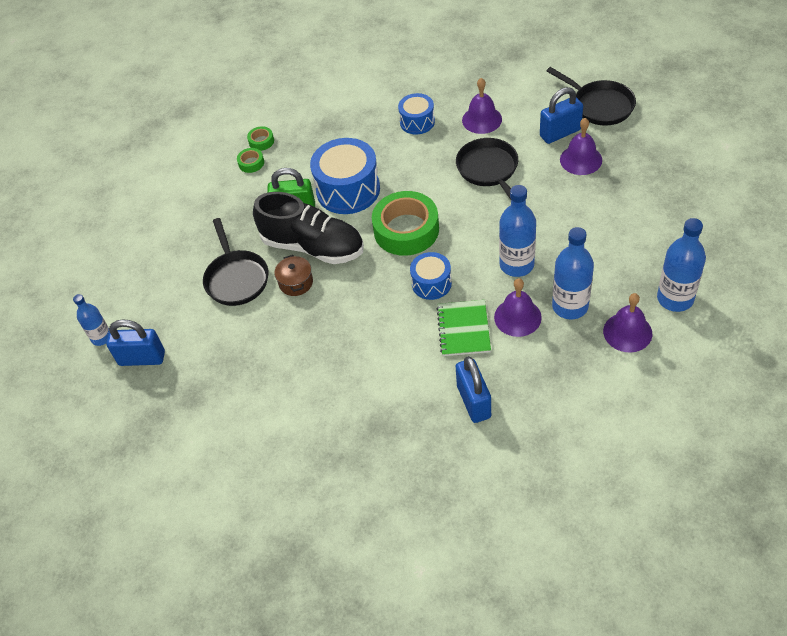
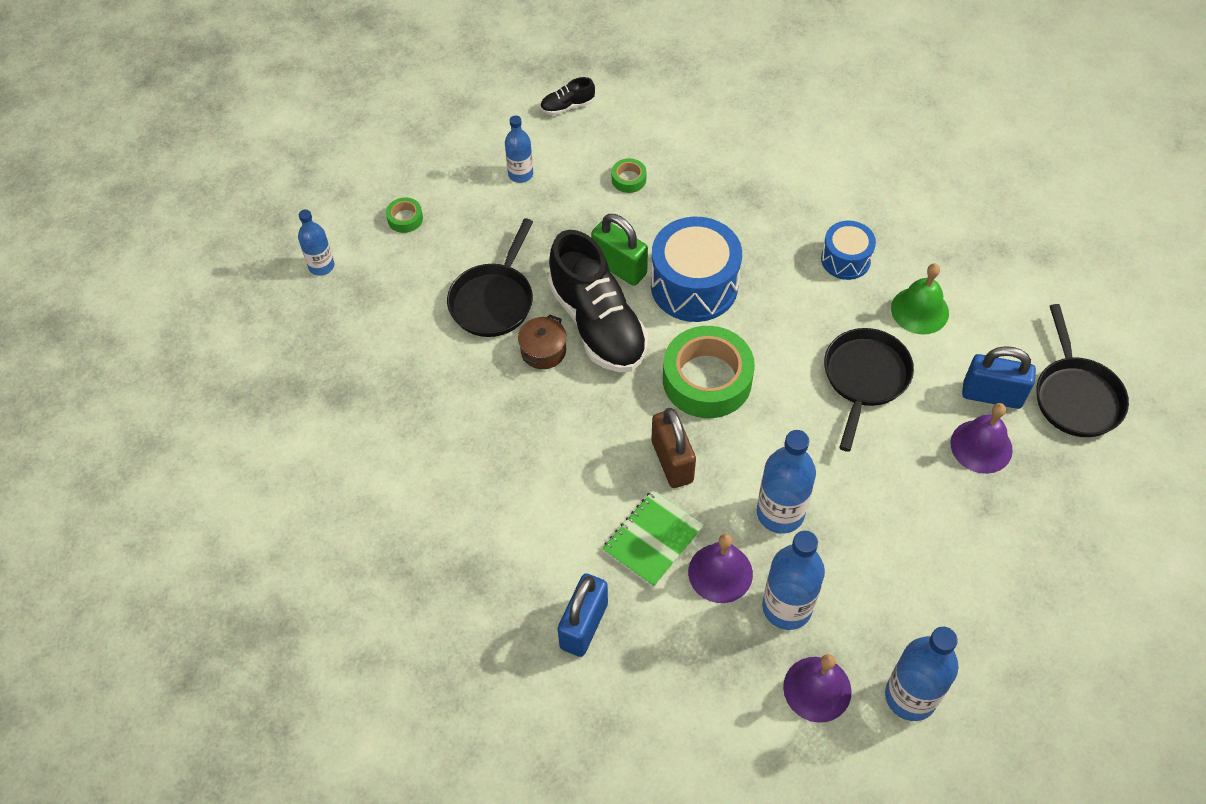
camera: 35 degrees right, 5 degrees up
(142, 358) = (335, 317): blue padlock -> none
(172, 150) = (567, 106): none -> black shoe
(181, 203) = (520, 174): none -> blue bottle
(261, 141) = (662, 161): green tape -> green tape (405, 218)
(431, 283) = (672, 461): blue drum -> brown padlock
(482, 119) = (920, 310): purple bell -> green bell

